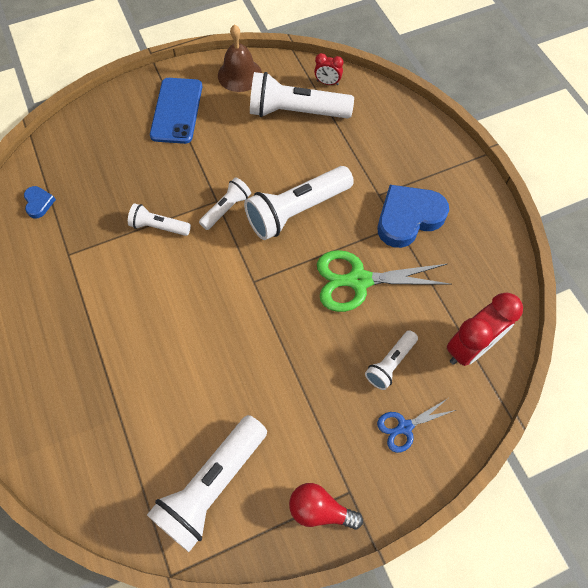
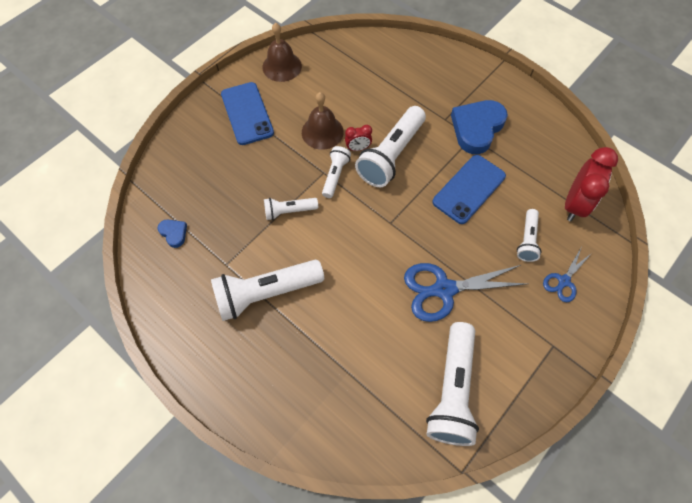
camera: 25 degrees left, 0 degrees up
(240, 158) = (322, 132): none -> brown bell
(267, 376) = (444, 289): none -> blue scissors
(296, 111) = (344, 79): white flashlight -> white flashlight (266, 293)
(320, 510) = (540, 369): red light bulb -> none
(327, 83) = (356, 48): red clock -> red clock (358, 148)
(359, 280) = (469, 189): green scissors -> blue phone

